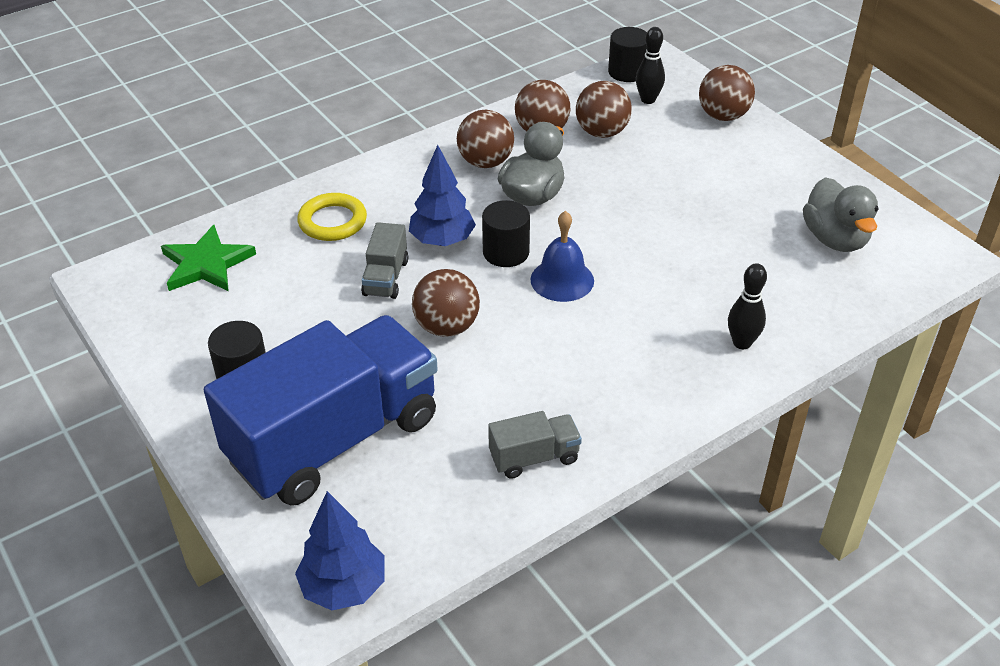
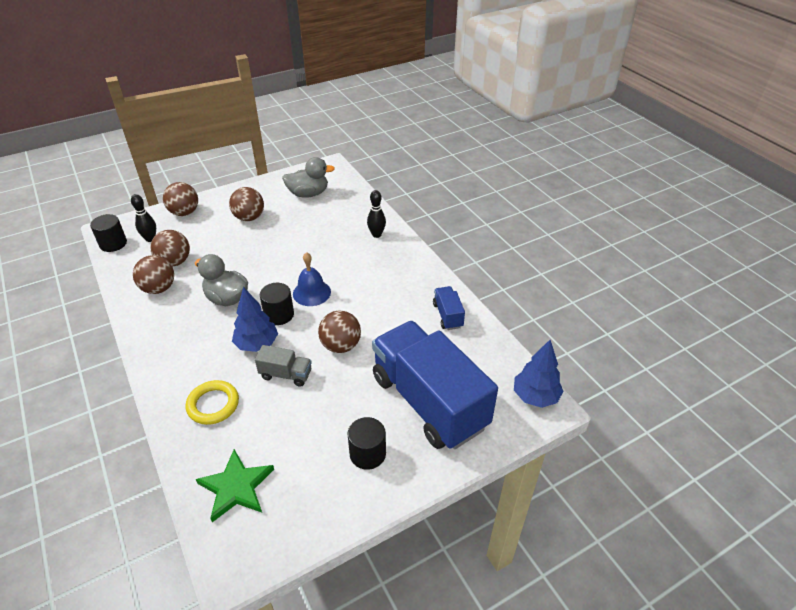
camera: 85 degrees left, 0 degrees up
(485, 162) = (180, 318): brown ball -> brown ball (249, 218)
(534, 457) = (447, 315): grey truck -> blue truck

